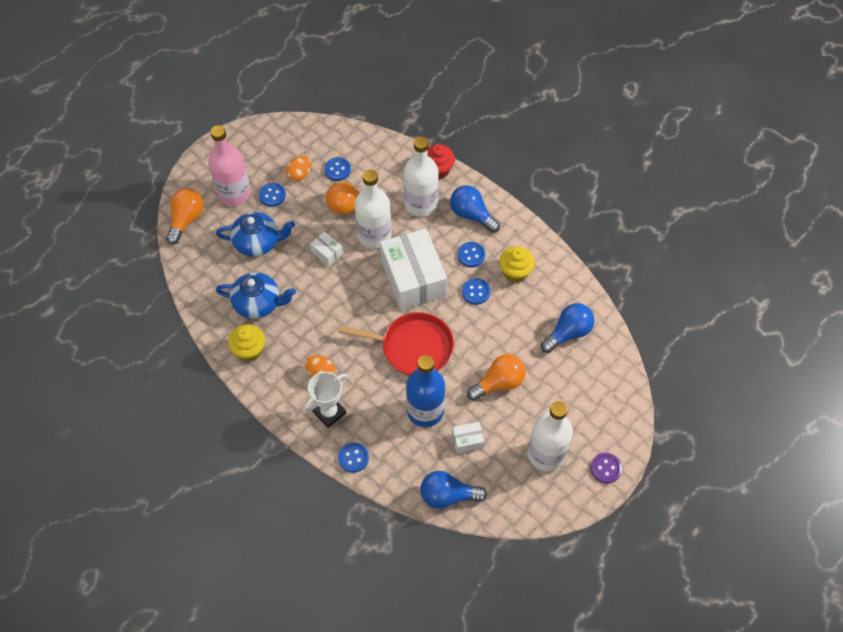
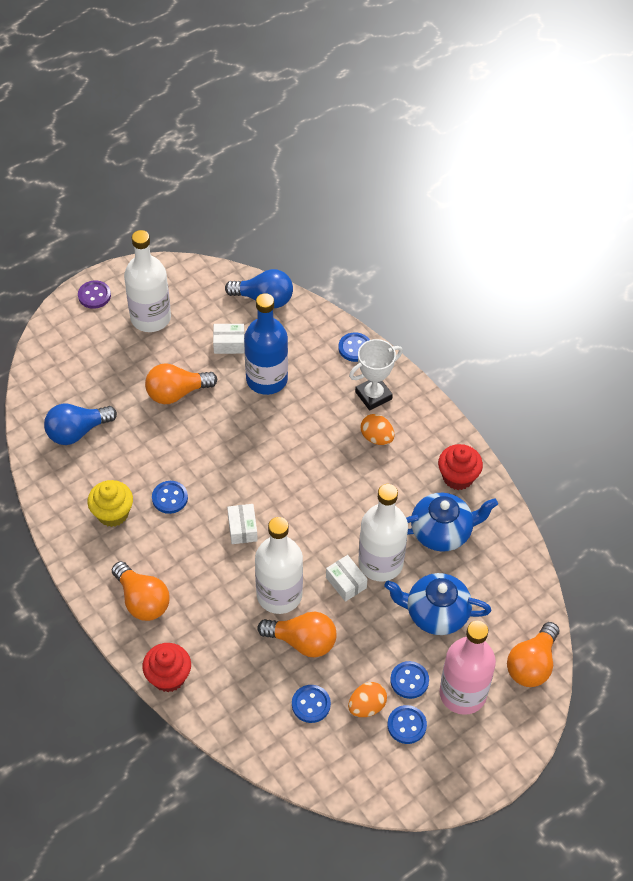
camera: 170 degrees left, 5 degrees down
(249, 350) = (458, 477): yellow cupcake -> red cupcake
(258, 303) = (442, 531): blue teapot -> blue teapot turned 150 degrees clockwise
(413, 278) = (242, 528): white box -> white box, size x0.42
(413, 347) = (263, 447): red pan -> none
(421, 204) = (206, 629): white bottle -> white bottle (380, 563)
(471, 215) = (142, 600): blue light bulb -> orange light bulb
(471, 255) = (160, 545): blue button -> blue button (406, 725)

